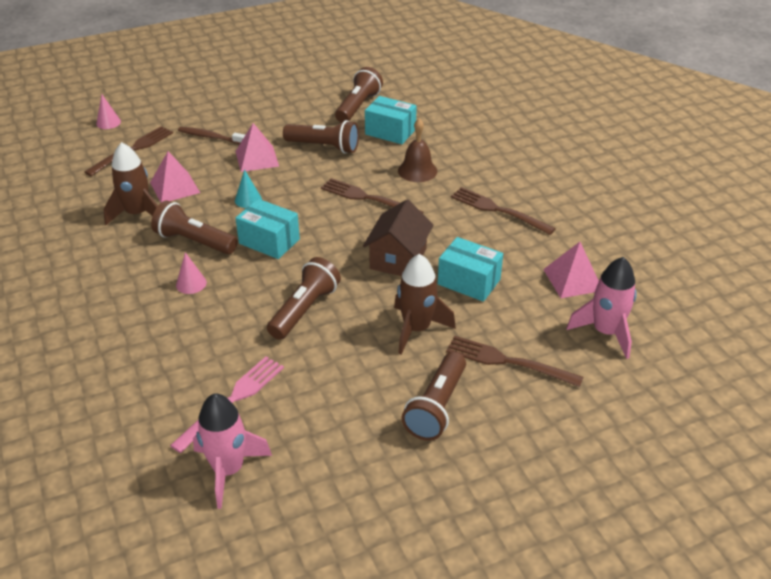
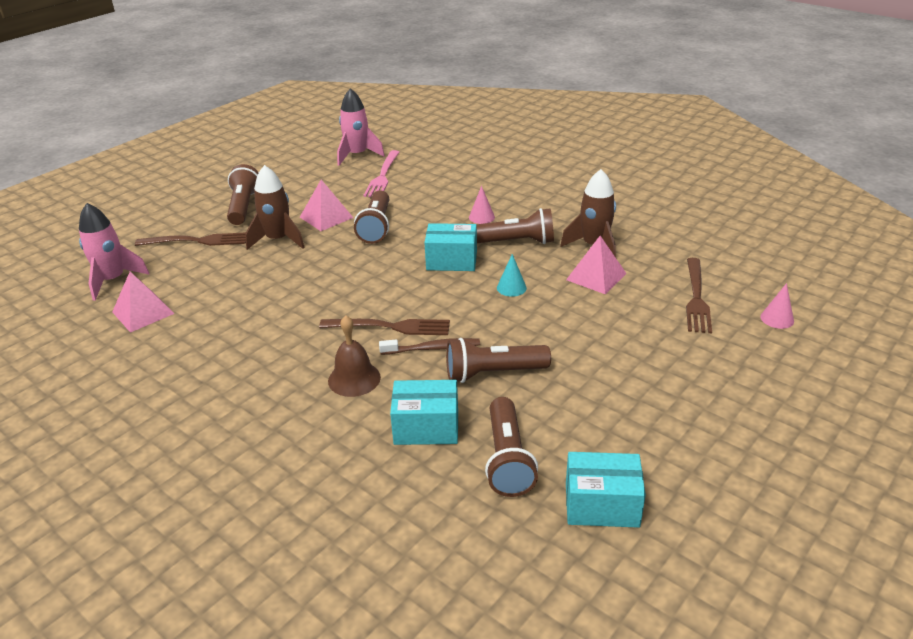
camera: 155 degrees right, 5 degrees down
(211, 137) = (638, 340): brown toothbrush -> brown toothbrush (432, 348)
(257, 158) = (554, 332): pink pyramid -> pink pyramid (326, 217)
(398, 259) = (321, 281): brown house -> none
(469, 282) = (246, 282): turquoise box -> turquoise box (601, 505)
(497, 210) = (236, 359): brown fork -> none

